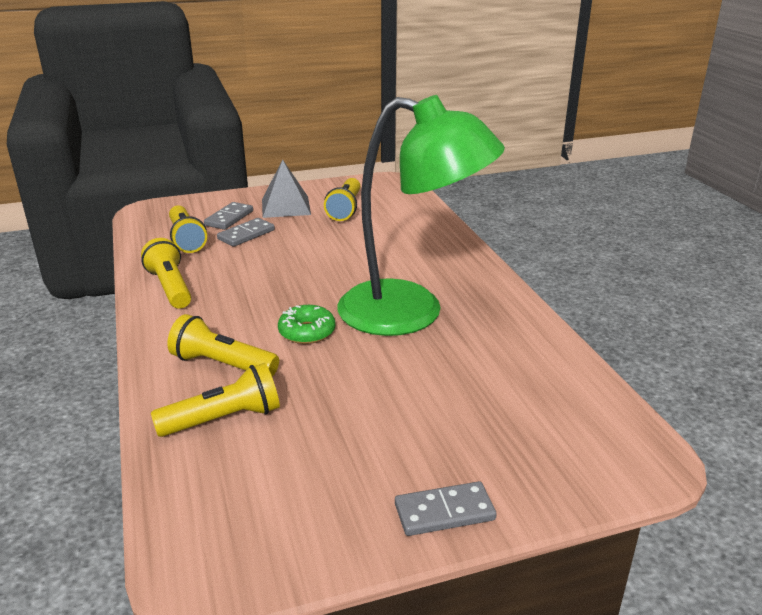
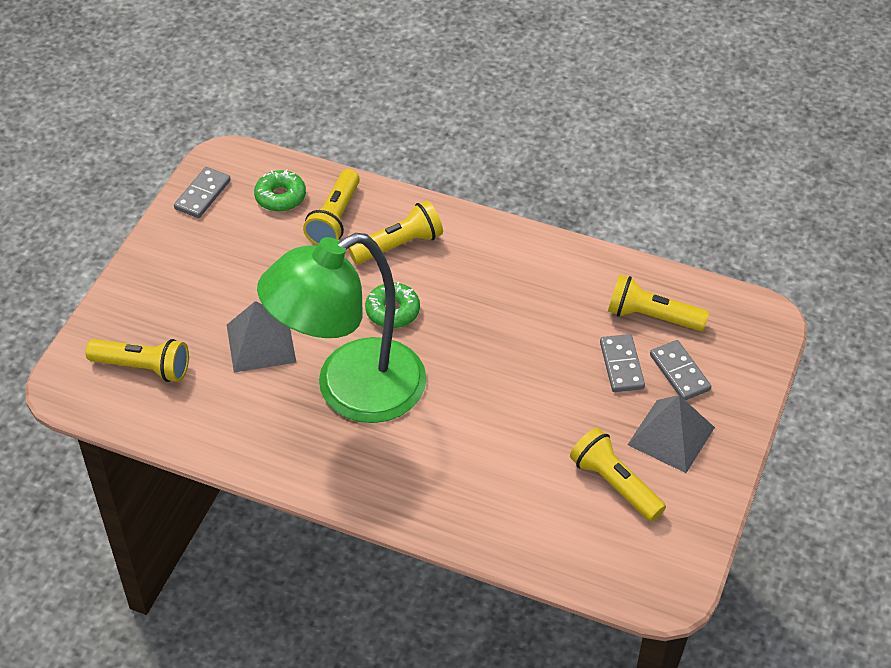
camera: 130 degrees right, 20 degrees up
(170, 287) = (554, 266): yellow flashlight -> yellow flashlight (143, 367)
(226, 477) = (280, 197): none -> green donut
(431, 377) = (261, 343): none -> grey pyramid
(444, 512) = (150, 266): grey domino -> grey domino (202, 194)

